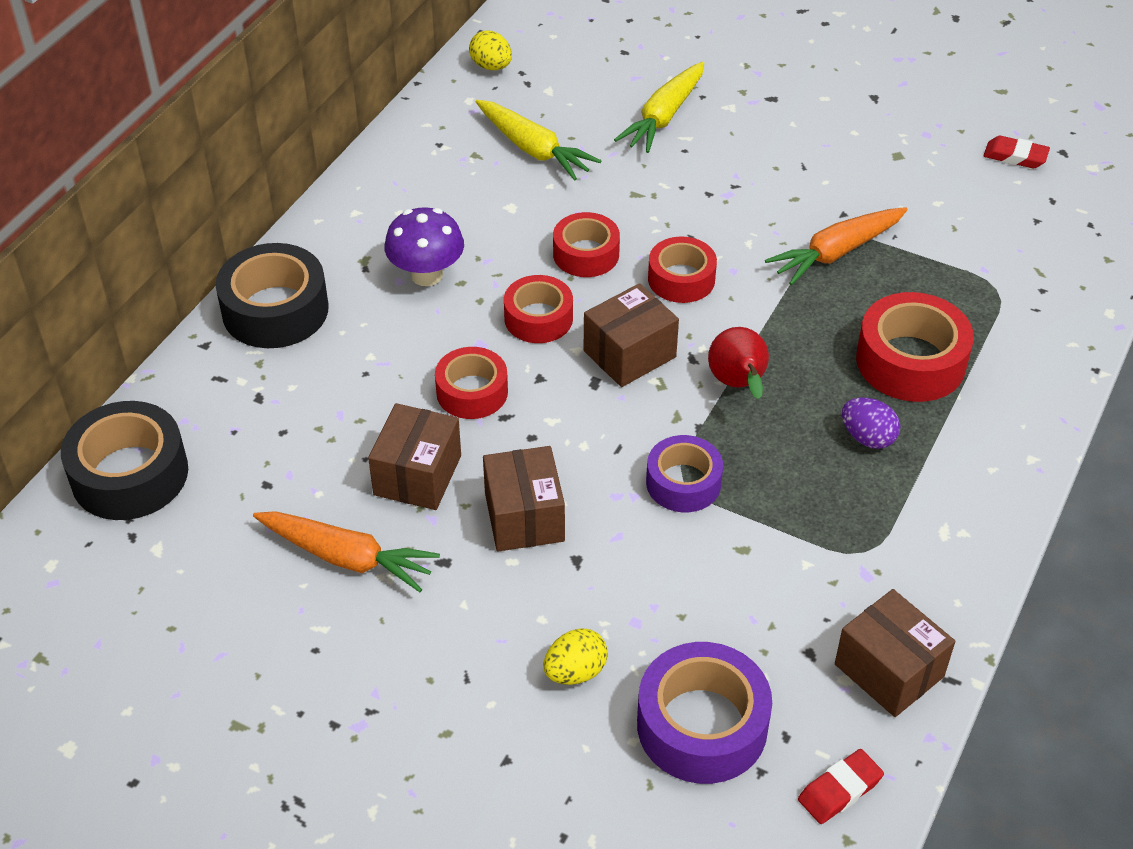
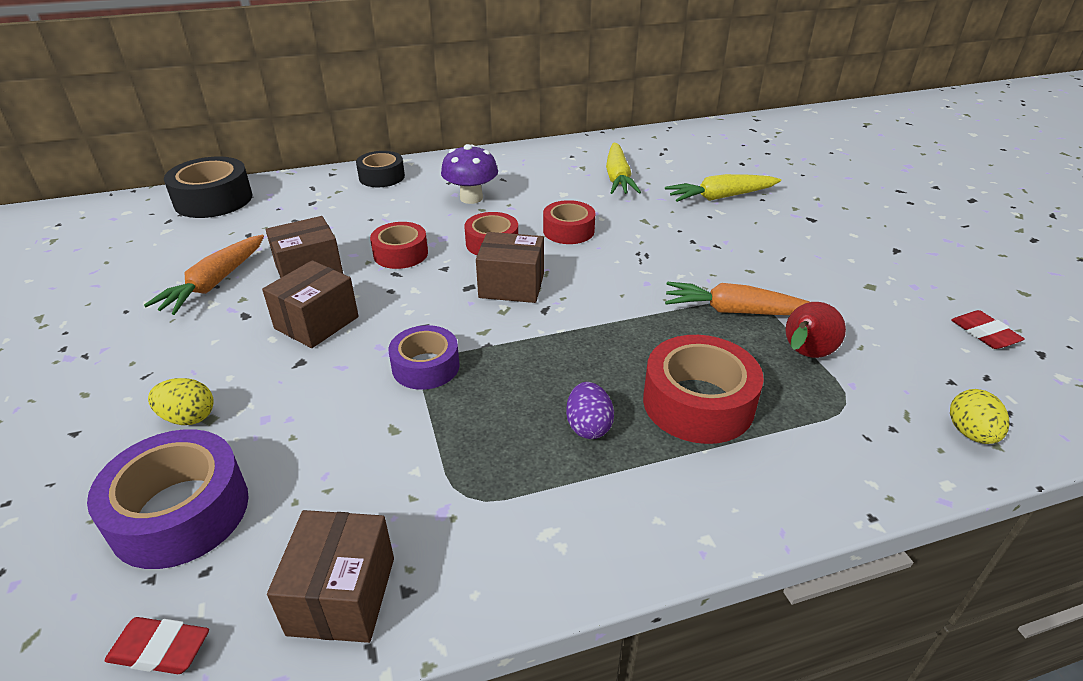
camera: 45 degrees right, 10 degrees down
(275, 310) = (381, 177): black tape -> black tape, size x0.65
(347, 557) = (214, 283): orange carrot -> orange carrot turned 45 degrees clockwise
(491, 66) = (652, 140): yellow egg -> yellow egg (970, 433)
(681, 279) = (605, 269): red tape -> none
(738, 385) = (549, 339): red pear -> red pear (804, 355)

